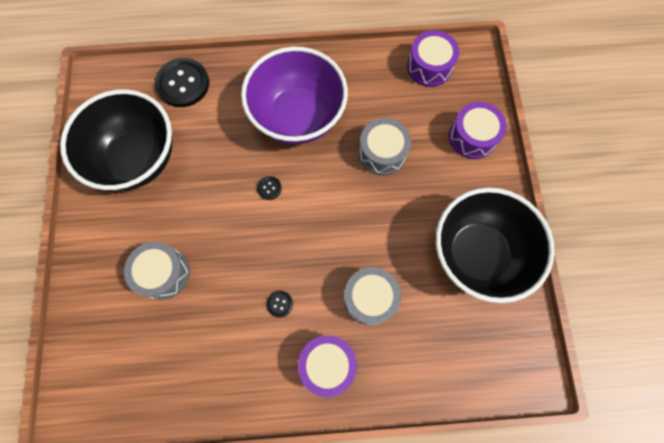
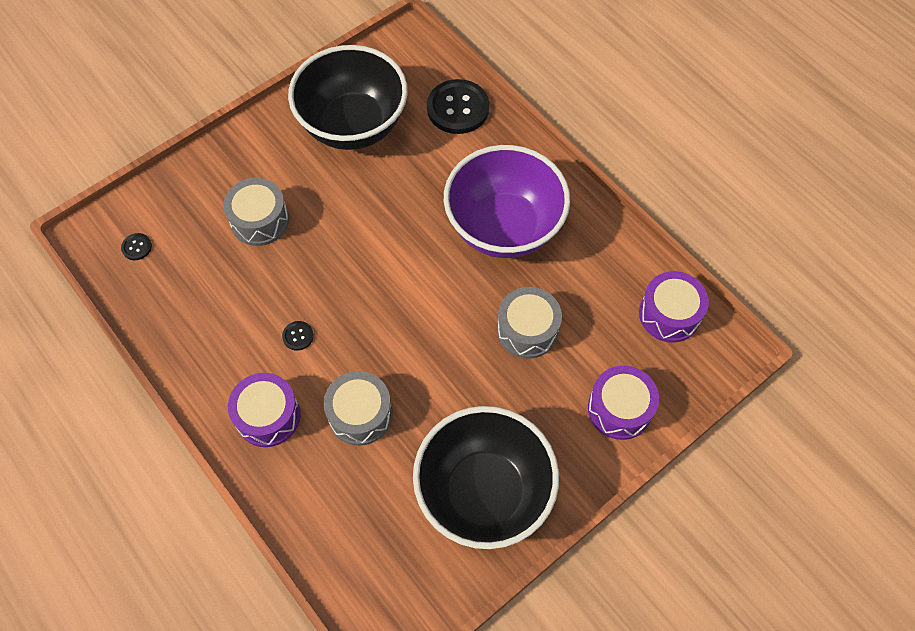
camera: 55 degrees right, 10 degrees down
(269, 188) = (407, 251): black button -> black button (137, 247)

